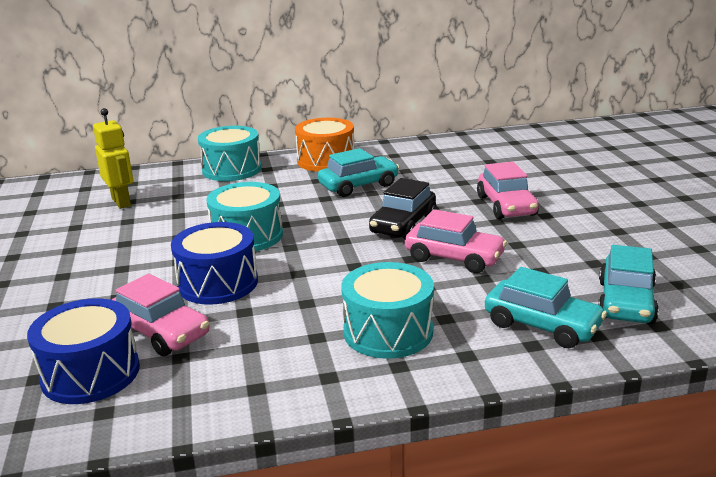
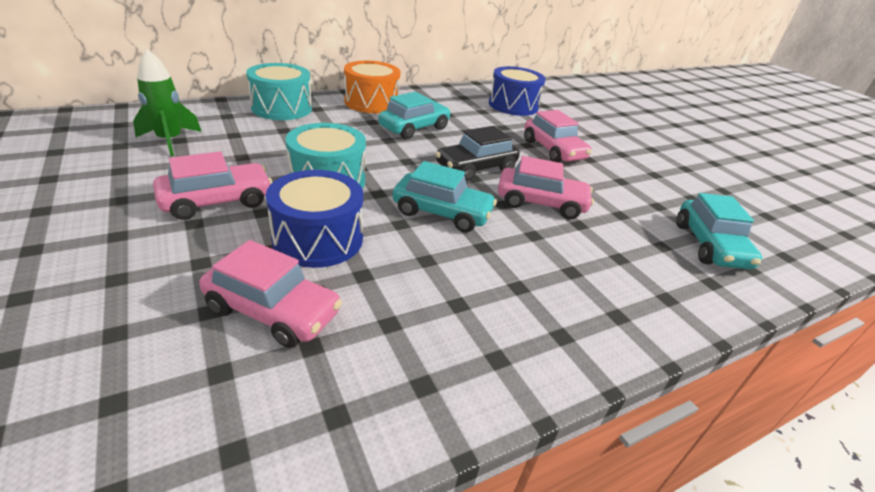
camera: 20 degrees left, 10 degrees up
(90, 373) = (195, 385): blue drum -> blue drum (513, 105)
(121, 202) = (170, 141): yellow robot -> green rocket
(145, 252) = (217, 201): none -> pink car
(388, 332) = (527, 292): turquoise drum -> none
(403, 224) = (476, 168): black car -> black car turned 45 degrees clockwise
(542, 325) = (661, 275): turquoise car -> turquoise car (442, 213)

